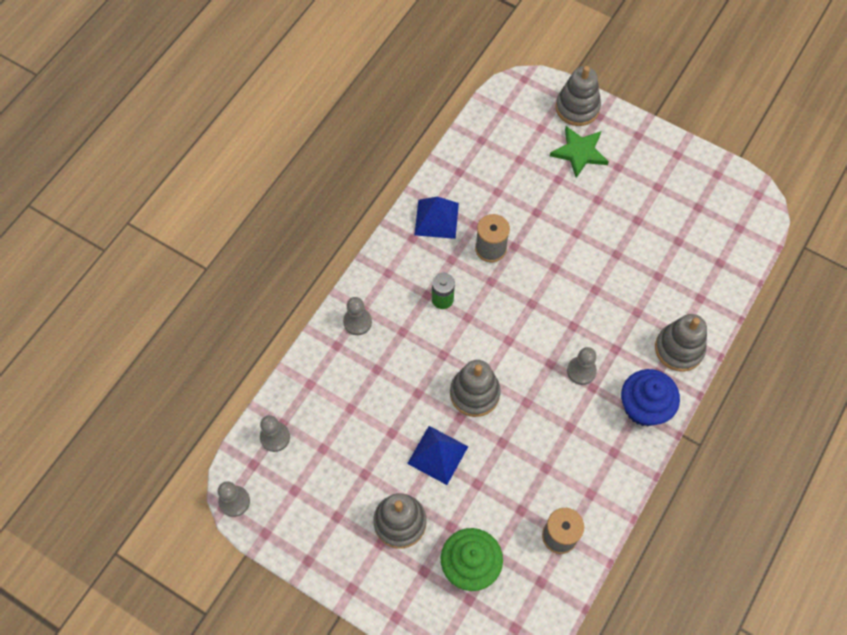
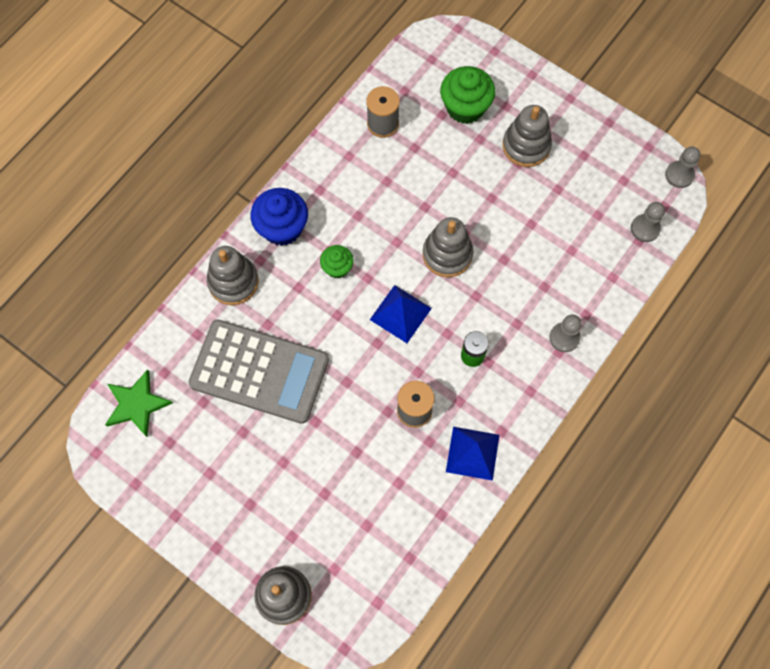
camera: 175 degrees left, 5 degrees up
(438, 455) = (488, 200): blue pyramid -> blue pyramid (400, 314)
(579, 152) = (292, 529): green star -> green star (137, 404)
(581, 371) = (337, 268): grey pawn -> green cupcake
(634, 270) = (259, 371): none -> grey calculator

